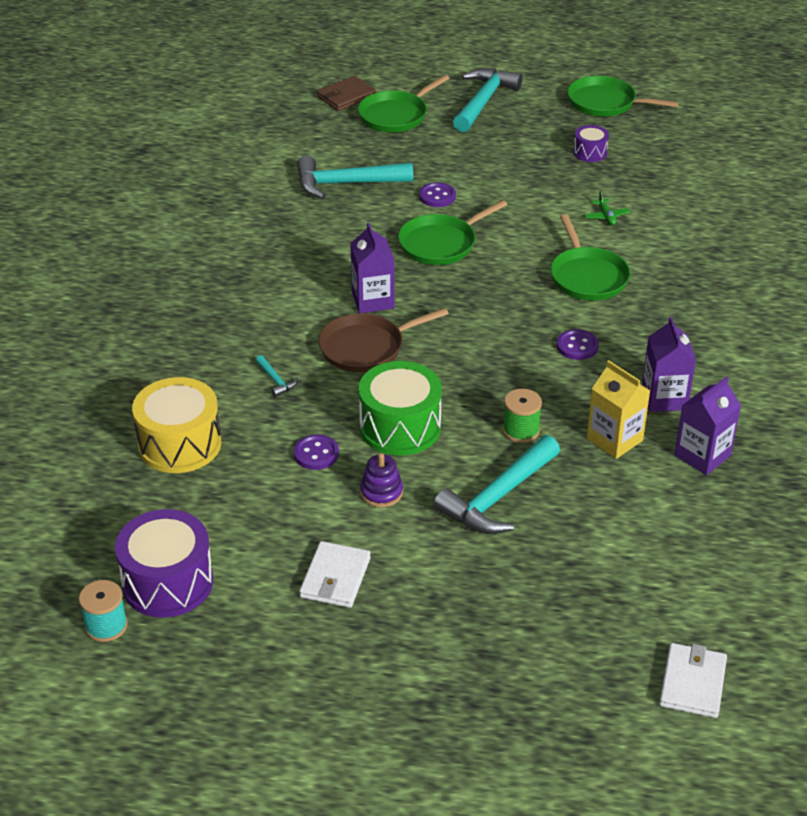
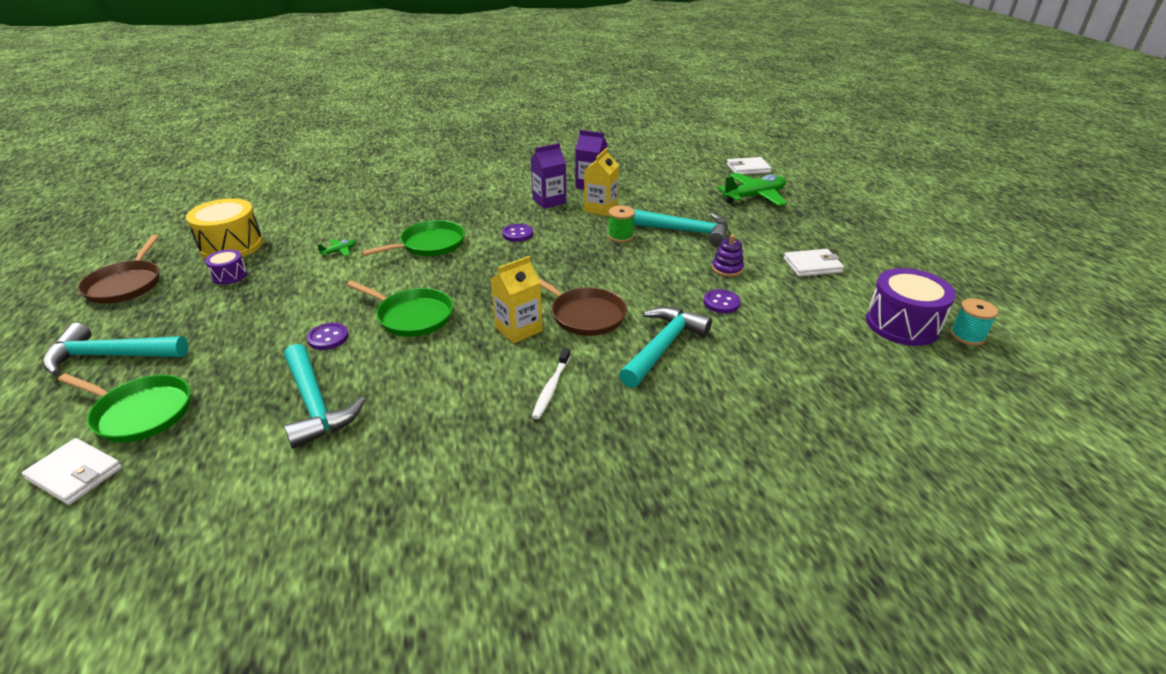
camera: 115 degrees left, 5 degrees down
(180, 444) = (782, 370): yellow drum -> yellow drum (231, 246)
(272, 297) = (551, 388): none -> white toothbrush
(276, 381) = (663, 346): turquoise hammer -> turquoise hammer, size x2.33
(346, 96) = (75, 474): brown wallet -> white wallet
(373, 300) = (518, 329): purple carton -> yellow carton
(400, 427) = (660, 277): green drum -> none
(571, 629) = (754, 197): none -> green plane
(605, 103) = (126, 284): green pan -> brown pan

